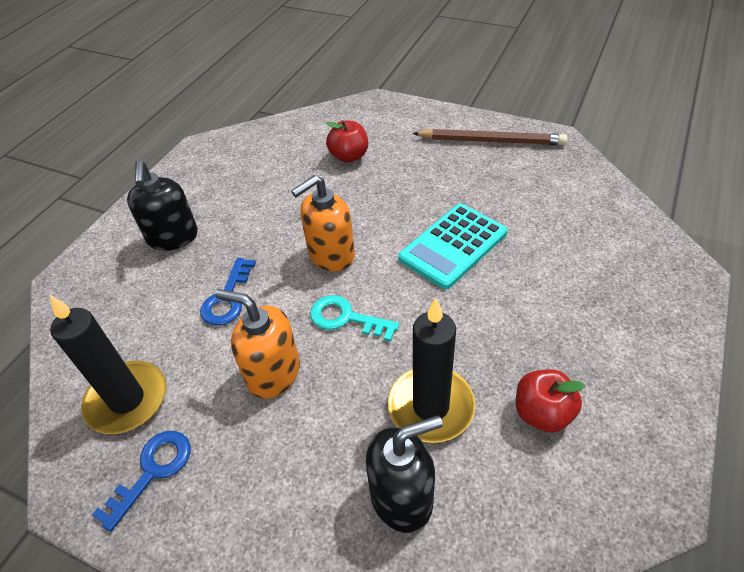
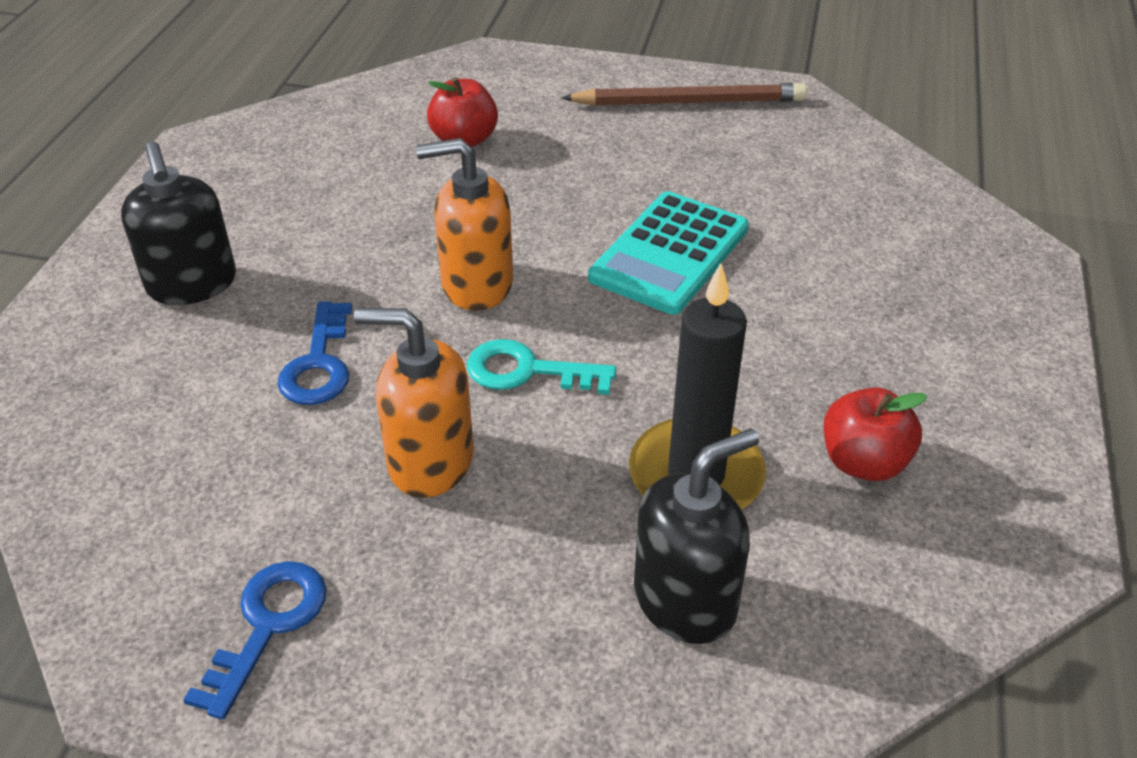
camera: 15 degrees left, 5 degrees down
(127, 400) = (188, 531): black candle -> none
(331, 255) = (476, 284): orange soap dispenser -> orange soap dispenser turned 45 degrees clockwise

